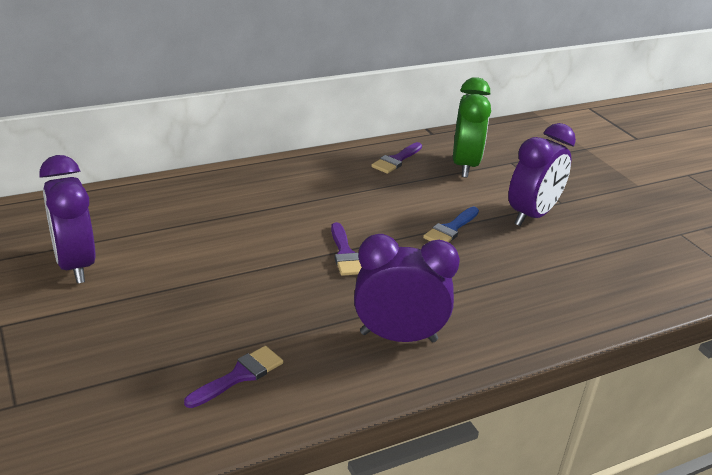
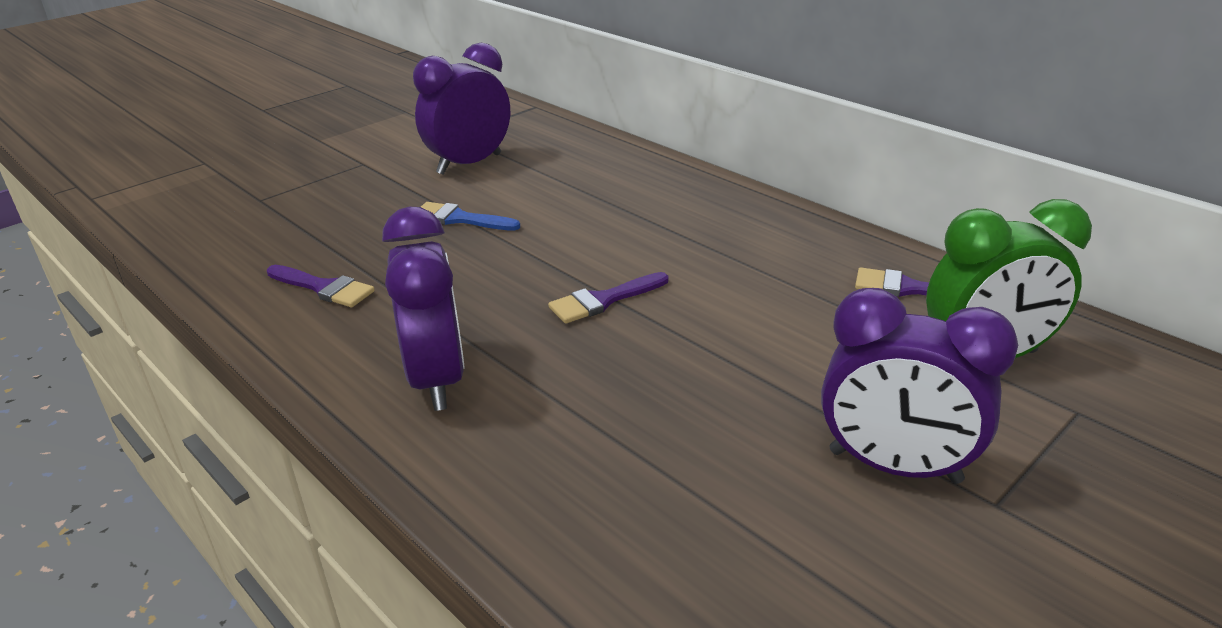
camera: 75 degrees right, 0 degrees up
(451, 229) = (751, 378): blue brush -> blue brush (460, 219)

